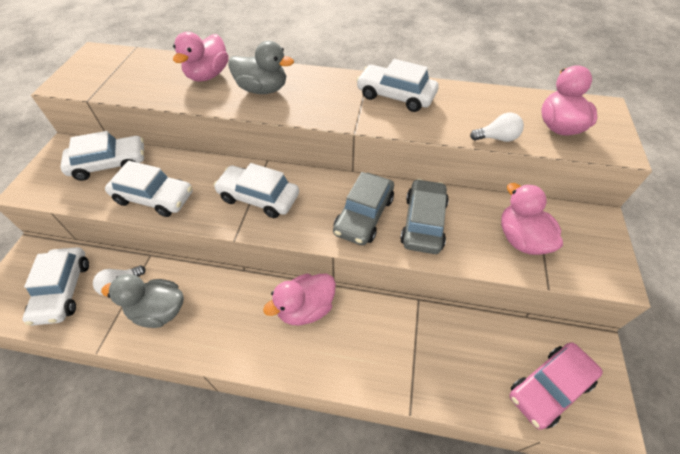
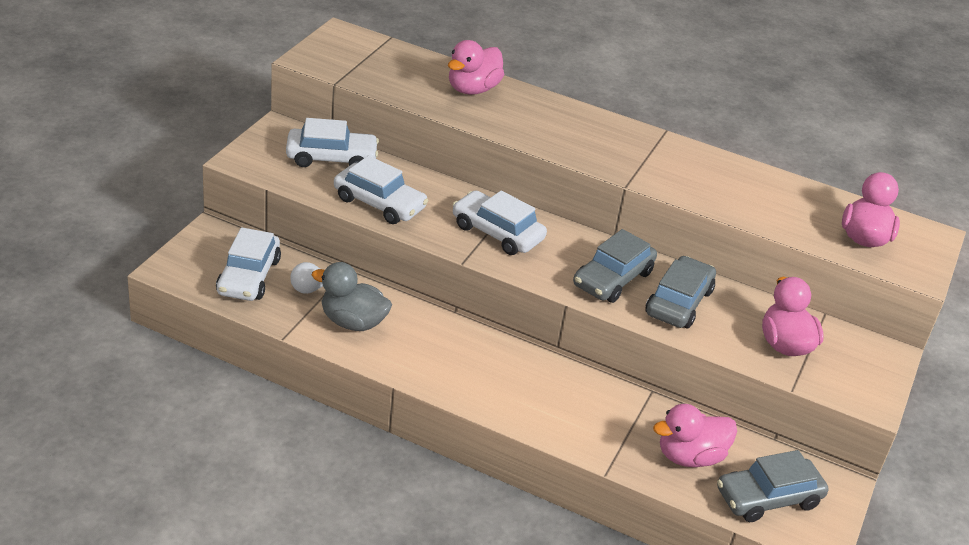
camera: 10 degrees right, 15 degrees down
(262, 89) = (533, 119): grey duck -> none
(305, 308) = (518, 363): pink duck -> pink duck (690, 456)
(395, 95) = (687, 163): white car -> none
(497, 138) = (785, 231): white light bulb -> none
(549, 387) = (768, 498): pink car -> grey car

